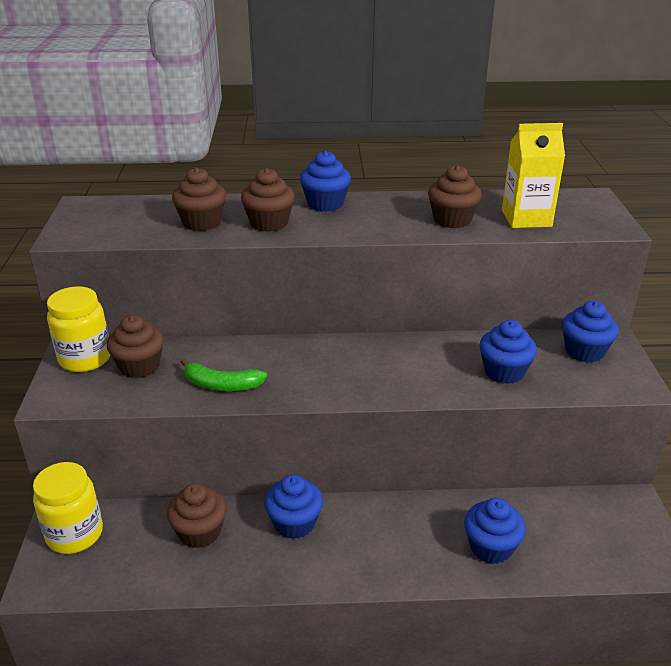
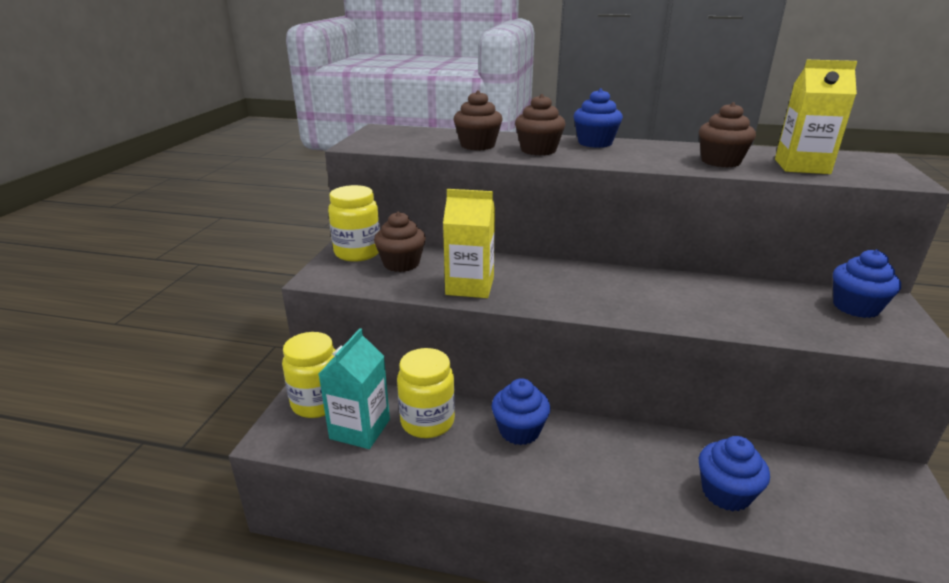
camera: 15 degrees right, 5 degrees down
(131, 555) = (360, 429): none -> turquoise carton
(200, 532) = (427, 422): brown cupcake -> yellow jar
(221, 385) = (470, 286): green banana -> yellow carton
(504, 372) = (761, 313): blue cupcake -> none

